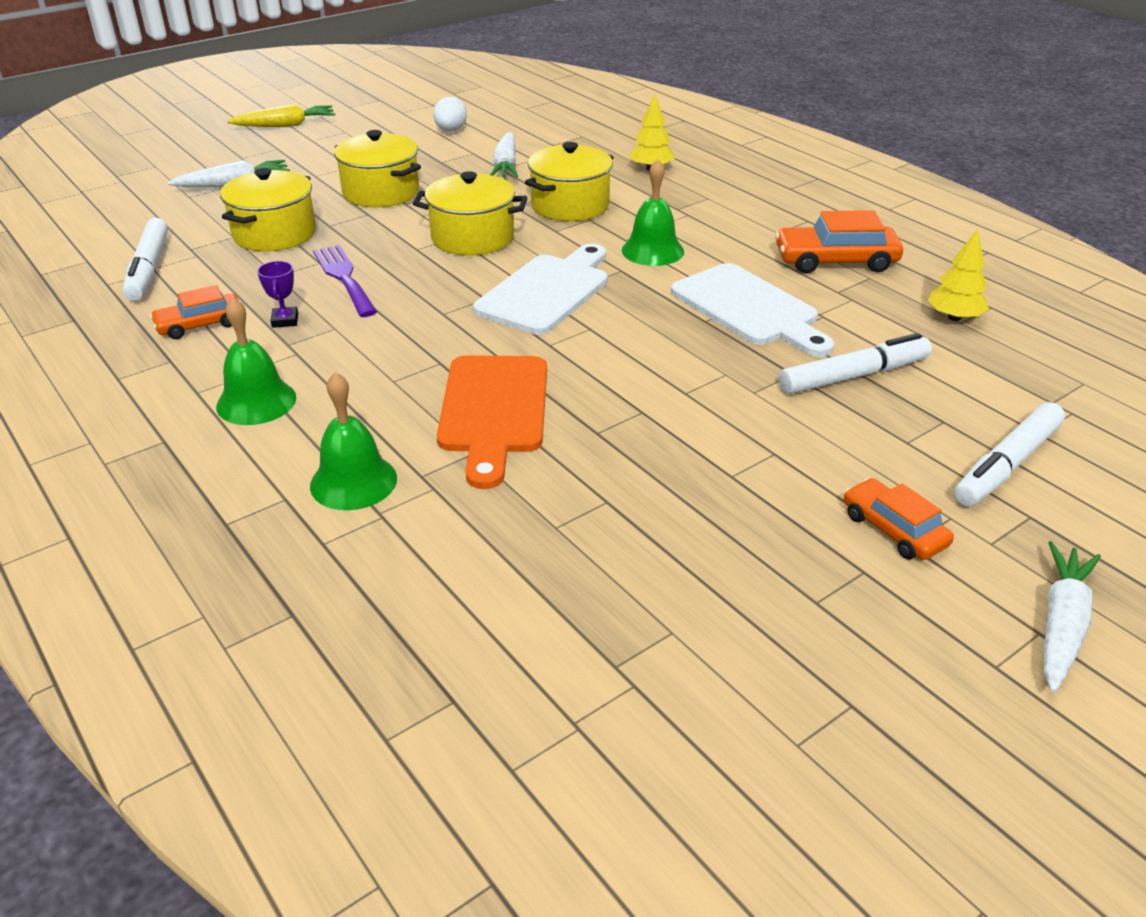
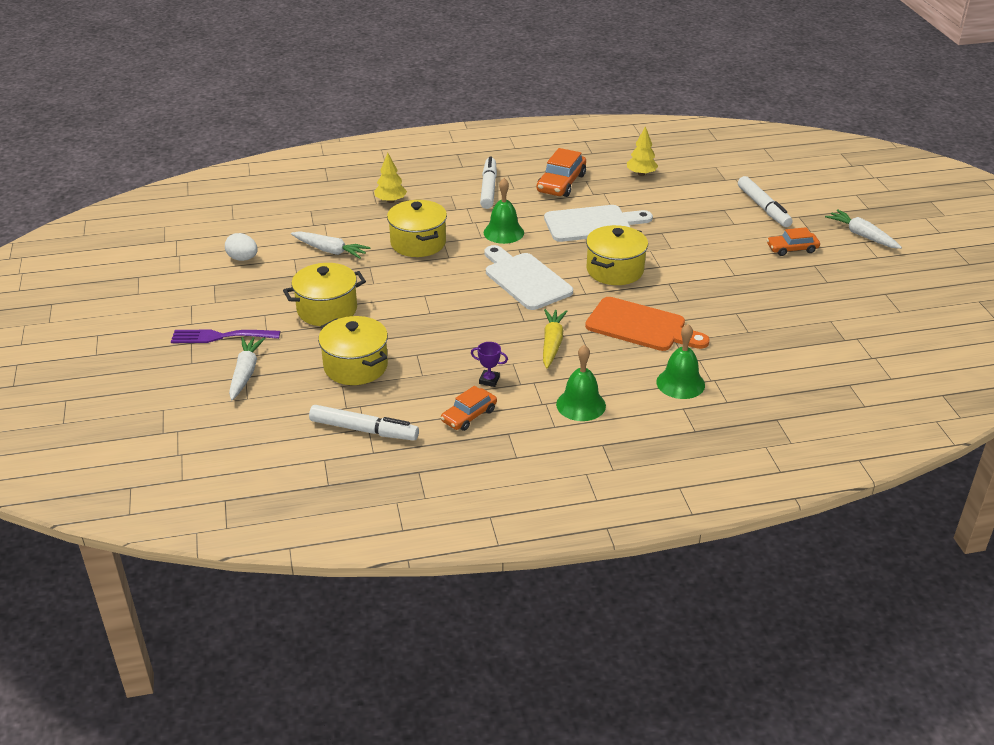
camera: 65 degrees left, 0 degrees up
(200, 324) = (469, 415): orange car -> orange car turned 45 degrees clockwise
(286, 125) = (144, 331): yellow carrot -> yellow carrot (552, 343)
(344, 277) = (448, 348): purple fork -> purple fork (220, 336)
(472, 238) = (433, 289): yellow pot -> yellow pot (615, 270)
(854, 376) = (674, 217): white marker -> white marker (488, 188)

